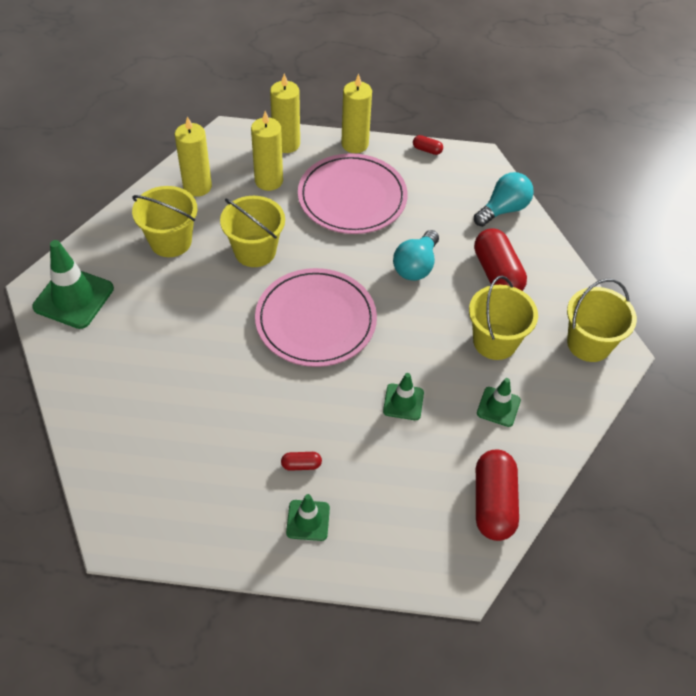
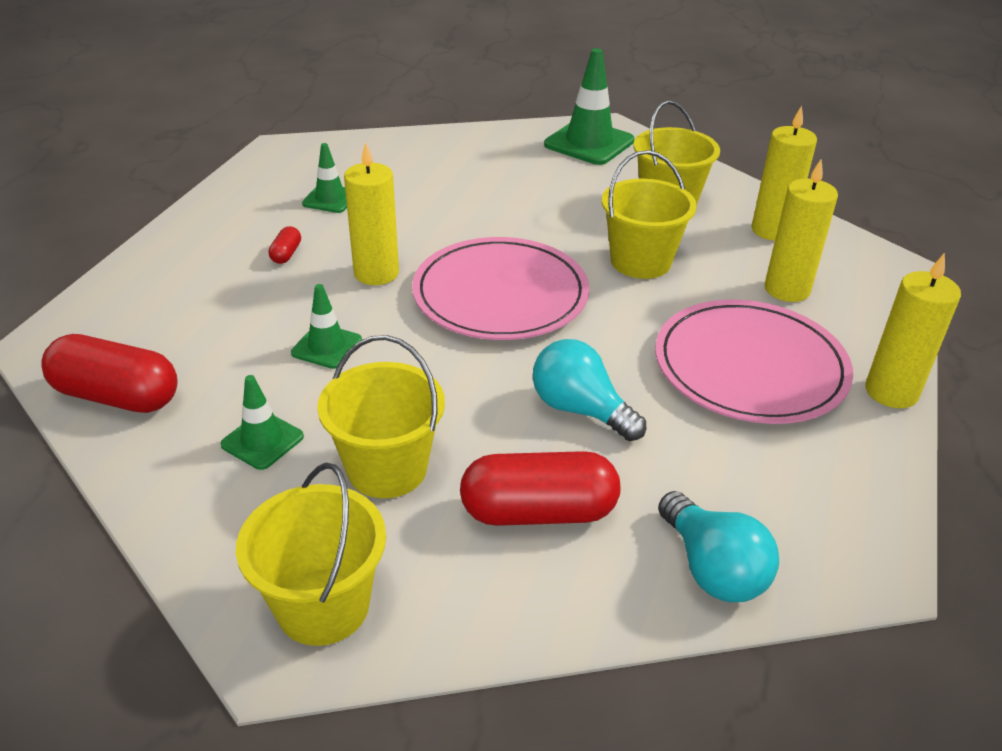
camera: 105 degrees right, 15 degrees down
(286, 144) = (878, 316): yellow candle -> yellow candle (376, 273)
(308, 520) = (214, 249): green traffic cone -> green traffic cone (330, 199)
(427, 150) = (890, 487): red capsule -> none

